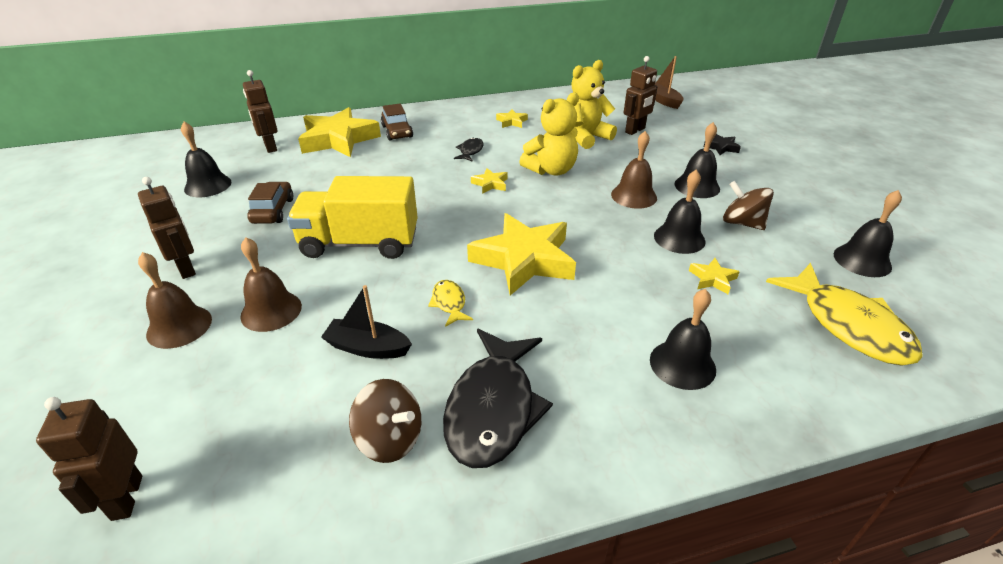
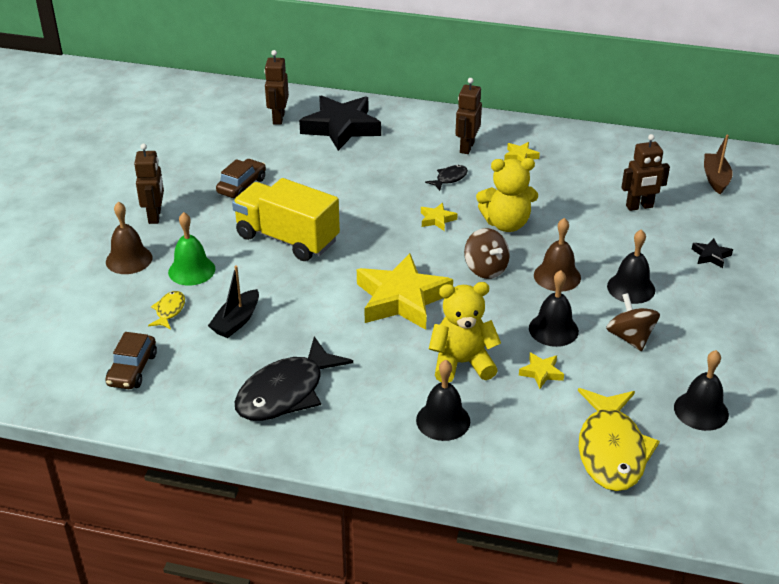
camera: 30 degrees right, 0 degrees up
(126, 498) = (53, 353): brown robot -> brown robot (466, 147)
(208, 185) = (207, 144): black bell -> none
(271, 311) = (191, 270): brown bell -> green bell
(338, 139) = (341, 127): yellow star -> black star
(367, 348) = (236, 321): black boat -> black boat turned 105 degrees counterclockwise
(390, 439) = (210, 383): brown spinning top -> brown spinning top (485, 269)
(397, 131) = (400, 134): brown car -> brown car (132, 369)
(449, 303) = (315, 311): yellow fish -> yellow fish (169, 311)
(586, 137) = (578, 198): yellow teddy bear -> yellow teddy bear (462, 363)

